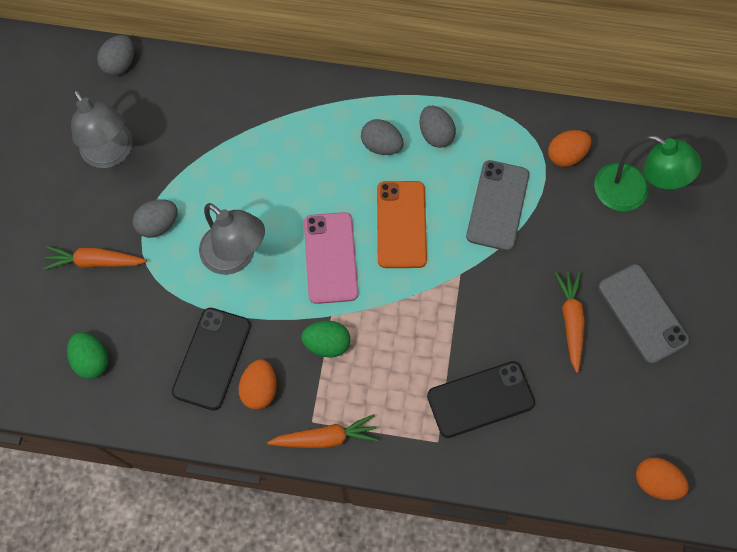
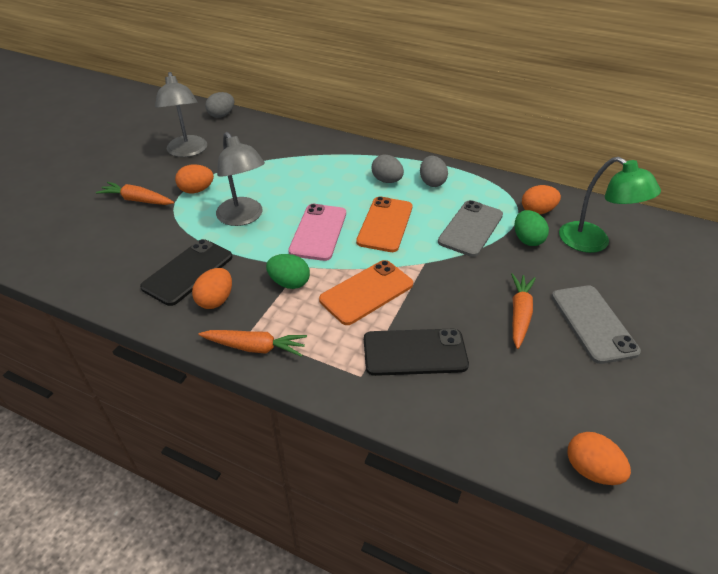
camera: 15 degrees right, 25 degrees down
(92, 360) = (93, 253): green egg -> green egg (527, 239)
(158, 225) = (197, 190): grey egg -> orange egg
(411, 334) = (366, 292): none -> orange phone

